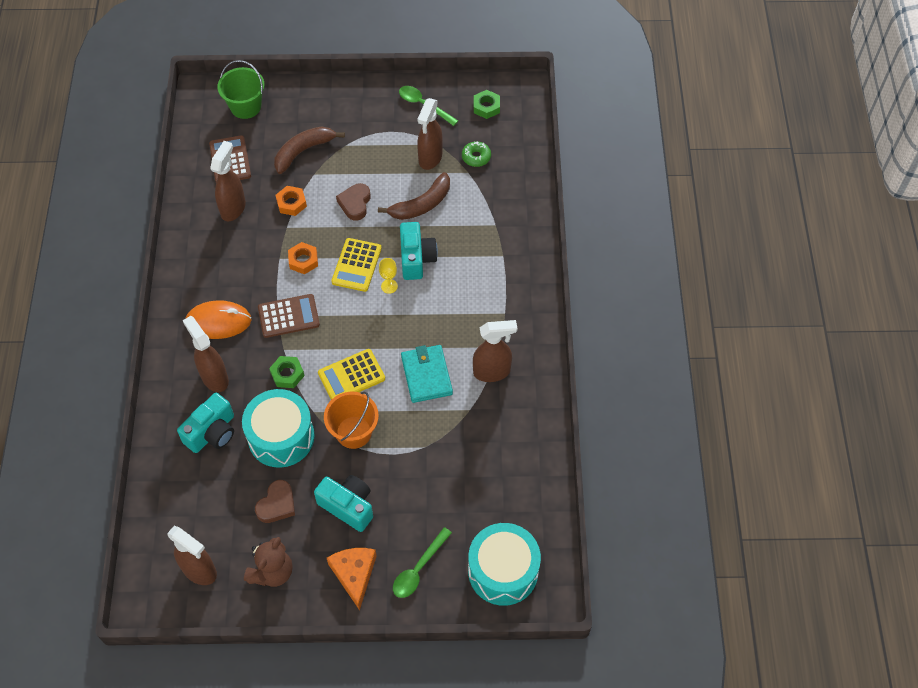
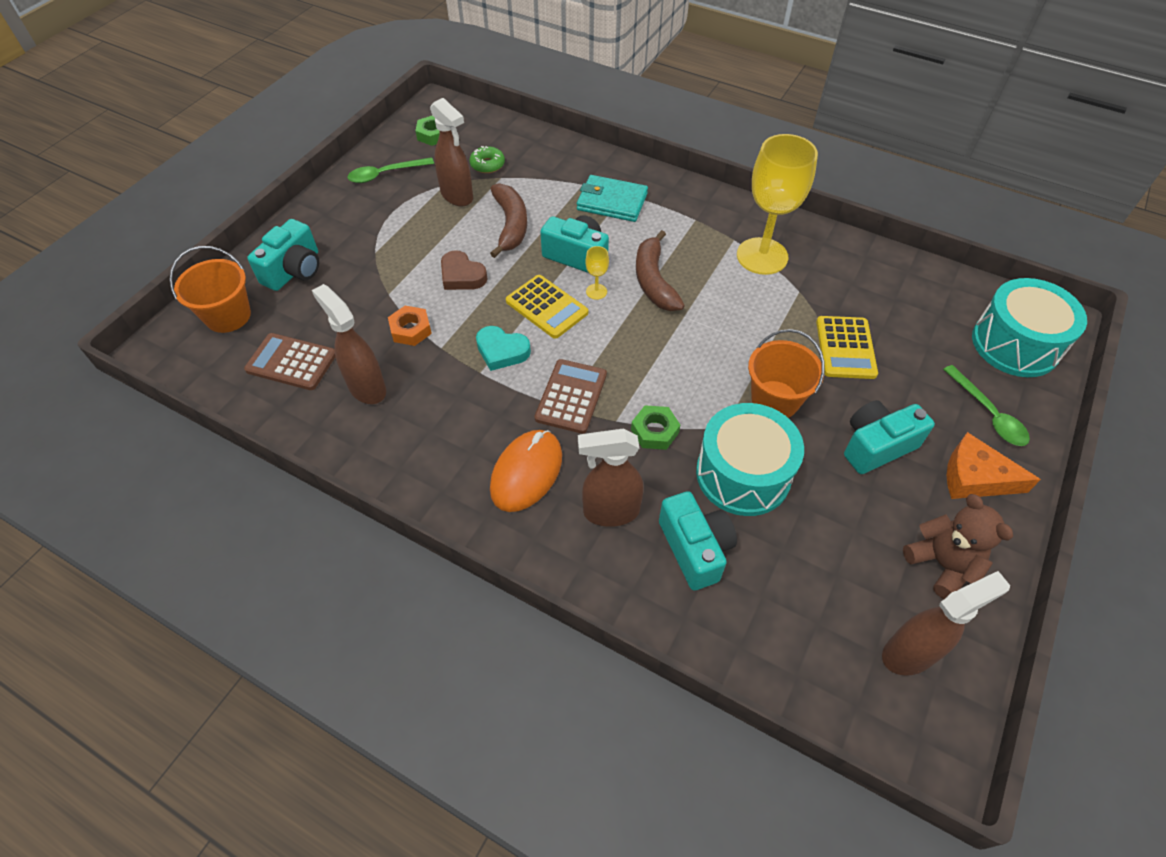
camera: 60 degrees left, 5 degrees down
(245, 106) = (228, 316): green bucket -> orange bucket
(277, 504) = (842, 518): brown heart -> none
(302, 114) = (294, 270): none -> turquoise camera
(303, 151) = (347, 290): brown banana -> brown banana (654, 281)
(303, 260) = (502, 351): orange nut -> turquoise heart
(351, 376) = (695, 371): yellow calculator -> yellow calculator (845, 348)
(426, 375) = (734, 307): turquoise wallet -> turquoise wallet (612, 202)
(492, 372) = (762, 256): brown spray bottle -> yellow goblet

